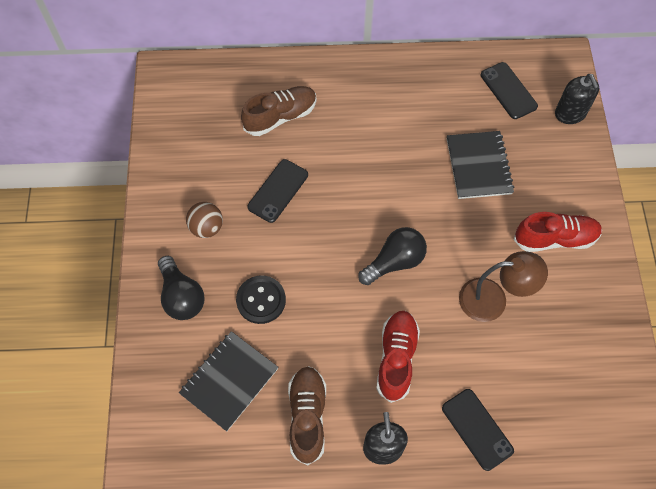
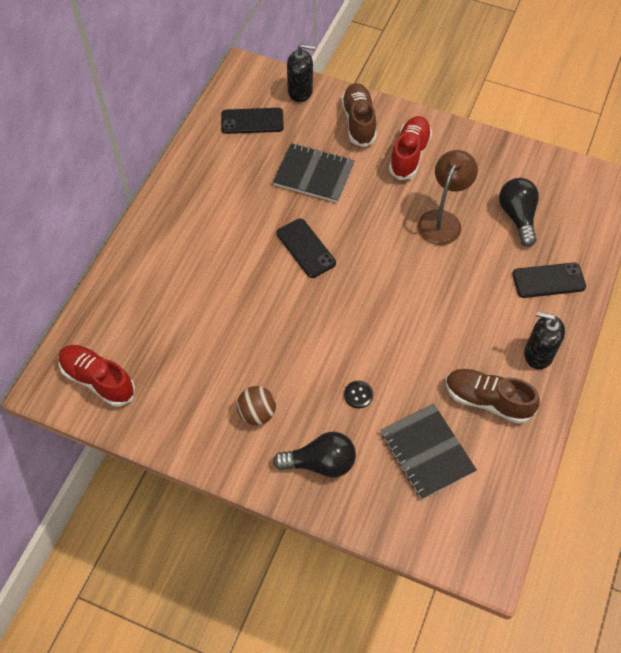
camera: 65 degrees left, 5 degrees down
(261, 300) = (358, 395): black button -> black button, size x0.58
(278, 191) = (251, 337): black phone -> black phone (305, 248)
(280, 117) = (170, 303): brown shoe -> brown shoe (358, 122)
(394, 262) = (373, 274): black light bulb -> black light bulb (517, 217)
(396, 358) = (463, 311): red shoe -> red shoe (98, 380)

